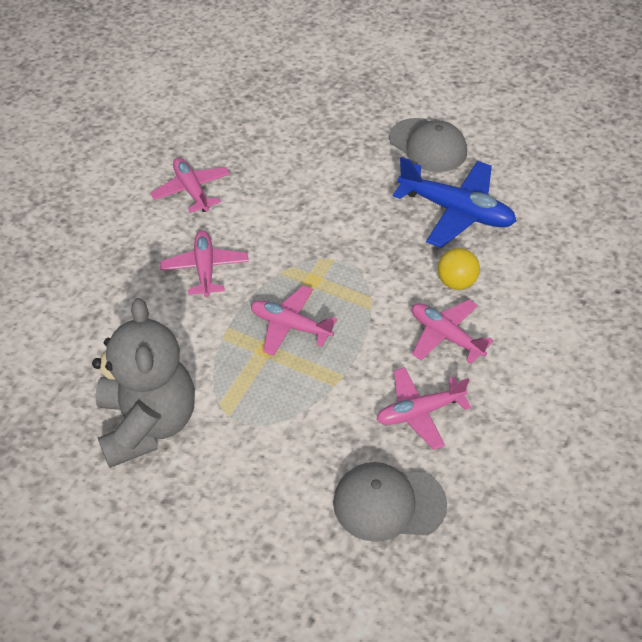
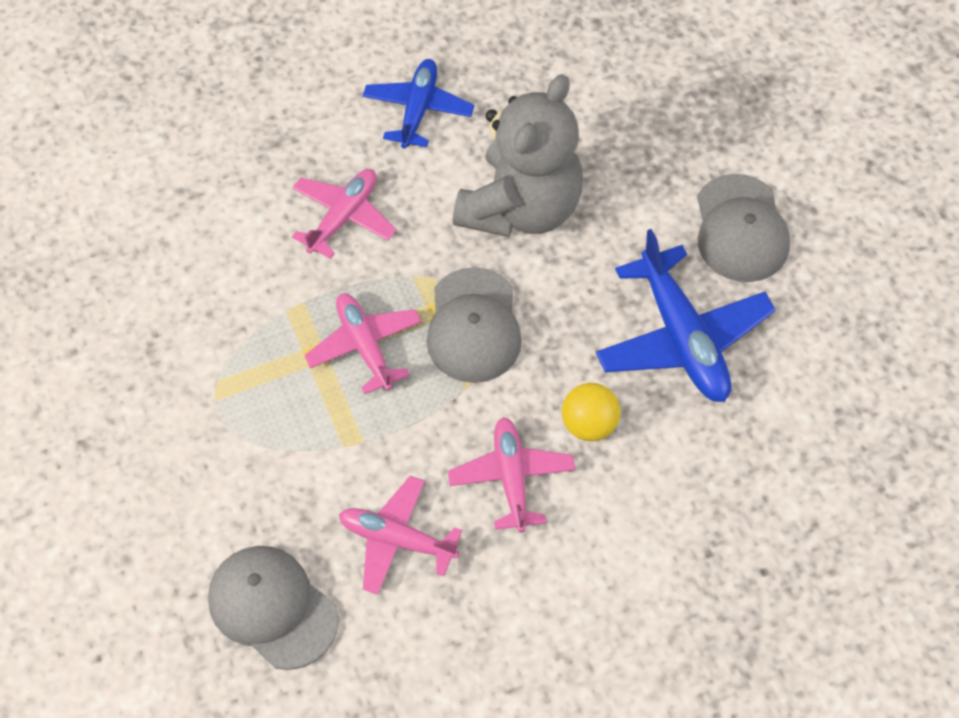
camera: 40 degrees right, 10 degrees up
(148, 423) = (136, 352): grey teddy bear -> grey teddy bear (521, 207)
(192, 190) = (418, 109): pink plane -> blue plane
(341, 275) = (473, 326): none -> grey cap

